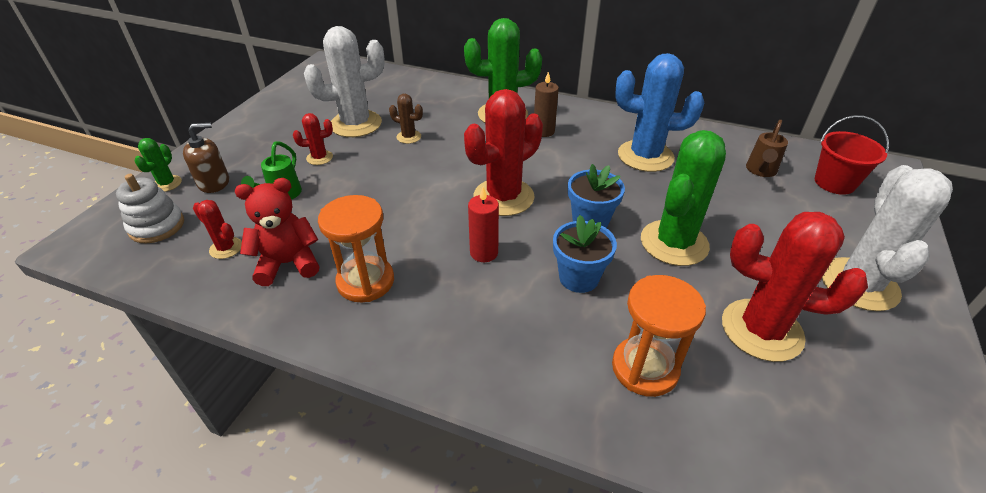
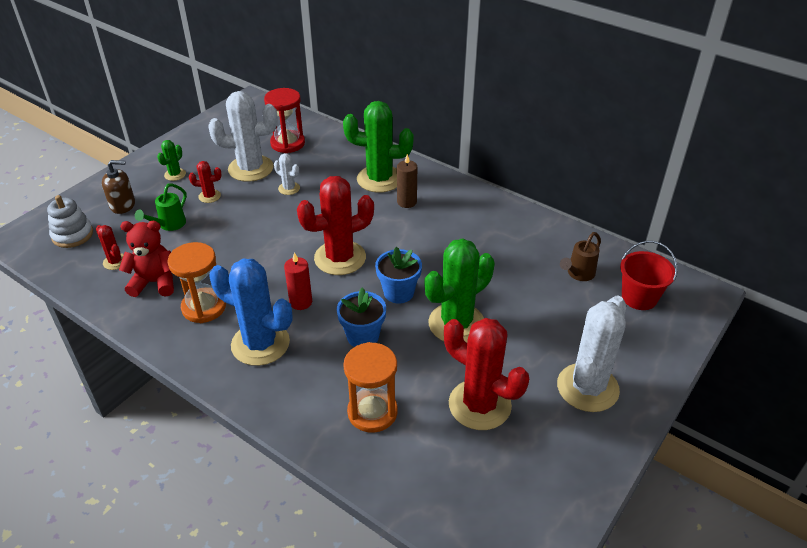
camera: 15 degrees right, 0 degrees up
(167, 184) = (88, 200): green cactus -> green cactus (175, 174)
(386, 96) = (288, 143): none -> red hourglass
(409, 137) = (289, 188): brown cactus -> white cactus
(645, 156) = (483, 241): blue cactus -> blue cactus (260, 344)

